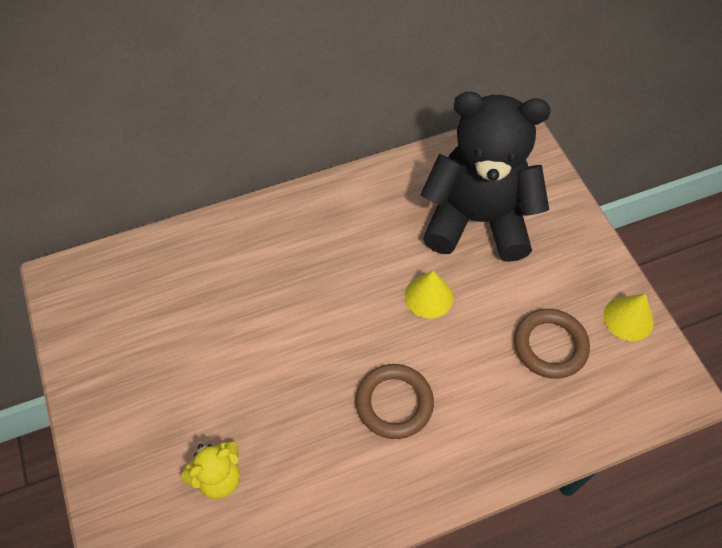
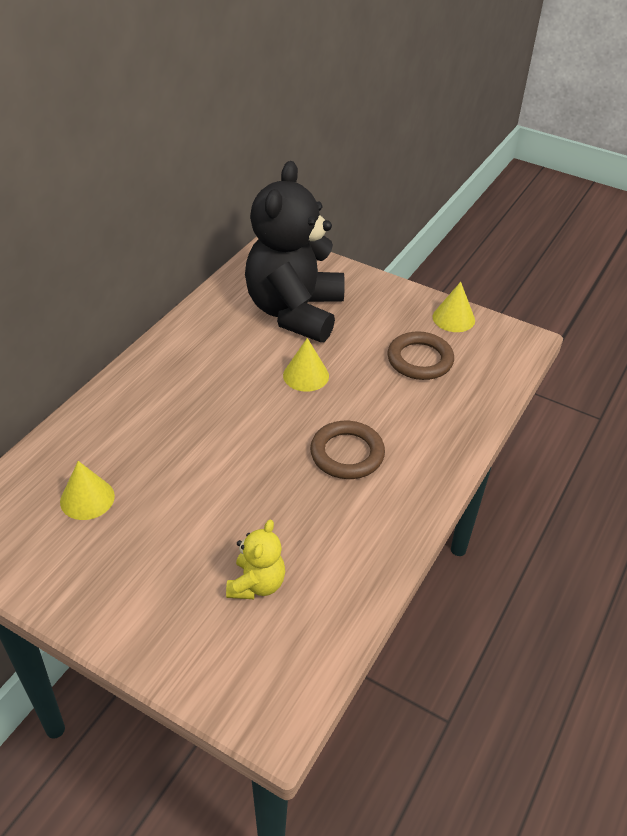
camera: 40 degrees left, 15 degrees down
(164, 307) = (87, 498): none -> yellow cone
(477, 220) = (295, 312): black teddy bear -> black teddy bear turned 45 degrees counterclockwise

